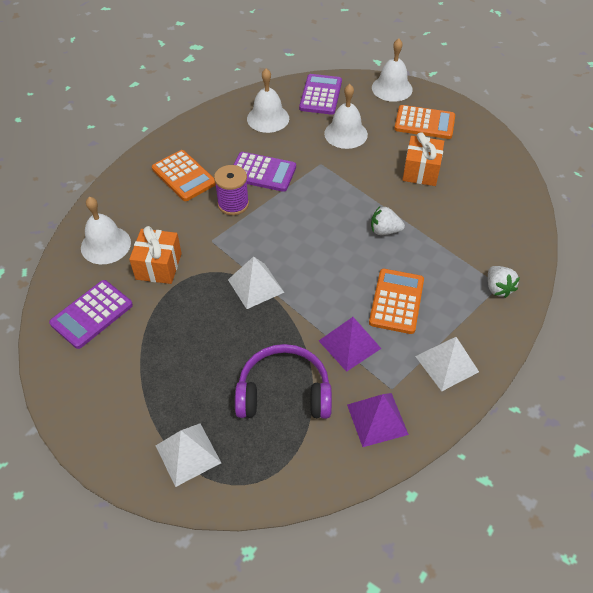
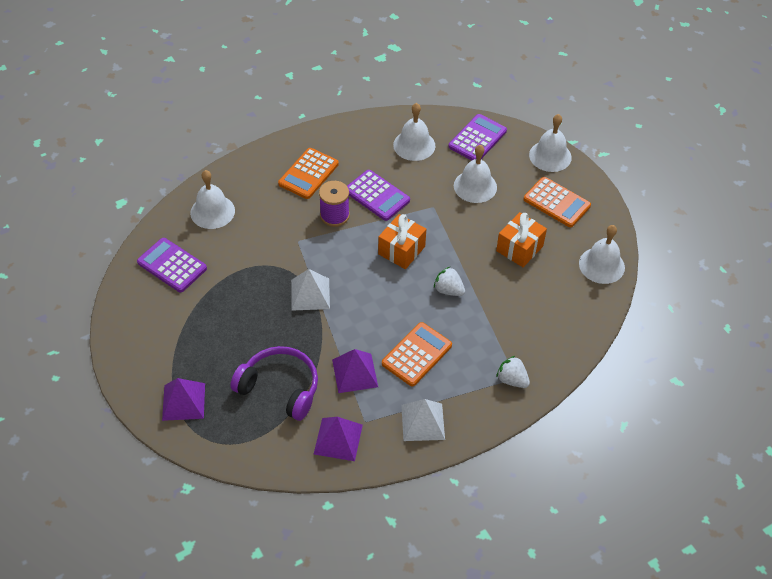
camera: 25 degrees right, 0 degrees up
(92, 314) = (172, 265): purple calculator -> purple calculator turned 60 degrees clockwise
(158, 266) = (243, 246): orange gift -> orange gift (401, 250)
(184, 176) = (308, 174): orange calculator -> orange calculator turned 45 degrees clockwise
(188, 454) = (183, 401): white pyramid -> purple pyramid
(498, 288) = (512, 380): white strawberry -> white strawberry turned 120 degrees clockwise
(499, 159) = (601, 265): none -> white bell

